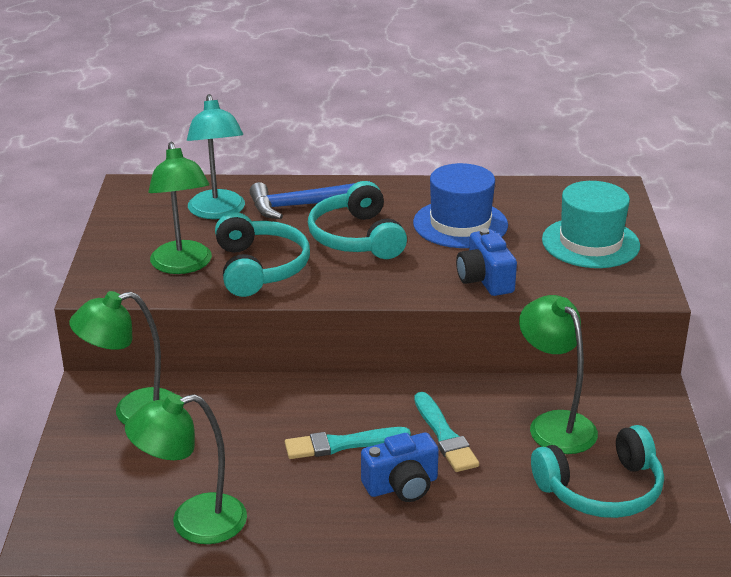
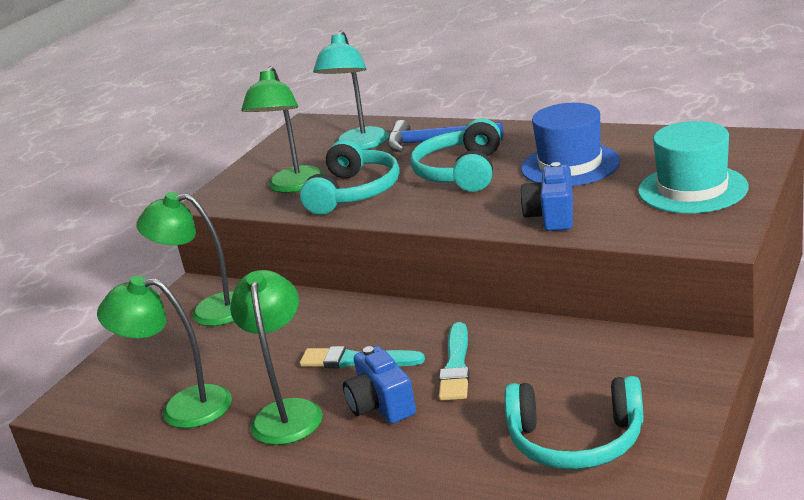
camera: 30 degrees right, 5 degrees down
(402, 486) = (381, 405): blue camera -> blue camera turned 60 degrees clockwise
(554, 424) = (574, 370): green lamp -> green lamp (287, 412)

